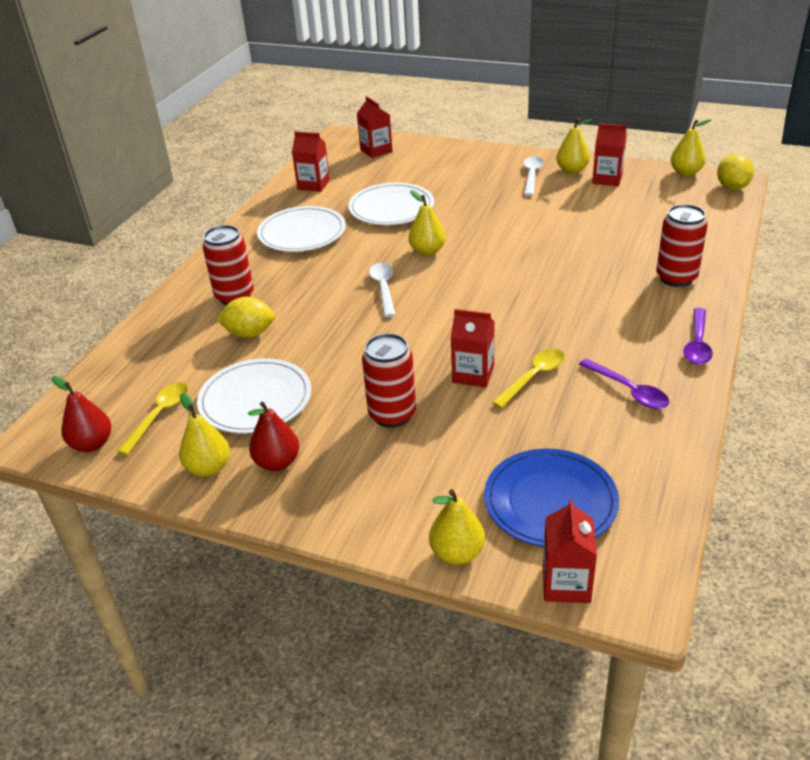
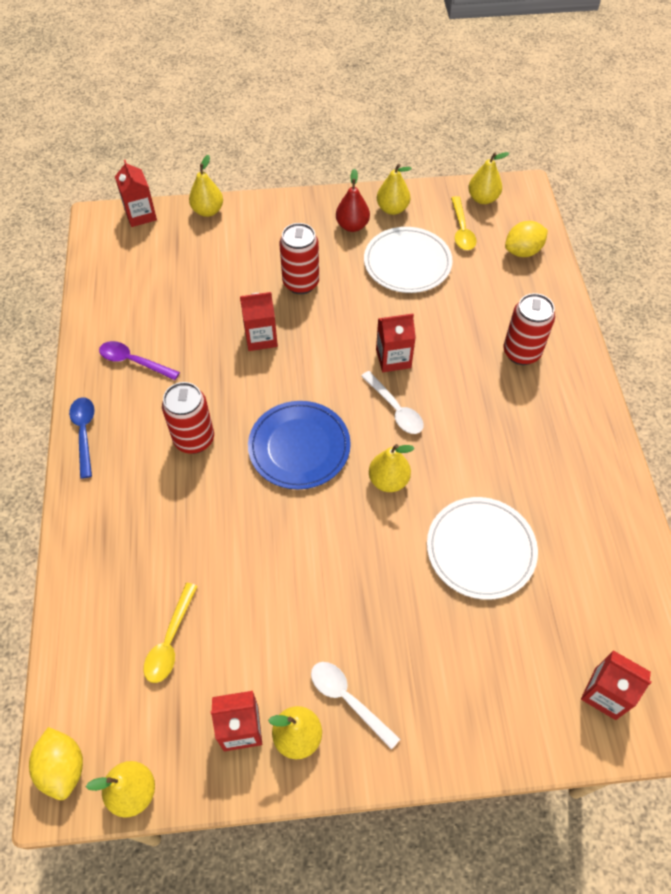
camera: 150 degrees right, 20 degrees up
(92, 444) = (483, 199): red pear -> yellow pear
(249, 333) = (468, 317): yellow lemon -> yellow lemon (522, 251)
(302, 233) = (542, 465): white plate -> none
(313, 185) = (613, 567): red carton -> red carton (393, 358)
(532, 175) = (347, 699): white spoon -> white spoon turned 150 degrees clockwise
(534, 377) = (212, 351): yellow spoon -> yellow spoon (170, 641)
(550, 501) = (165, 257): blue plate -> blue plate (299, 447)
(676, 278) = (115, 525): red can -> red can (194, 439)
(697, 344) = (84, 432): purple spoon -> blue spoon

